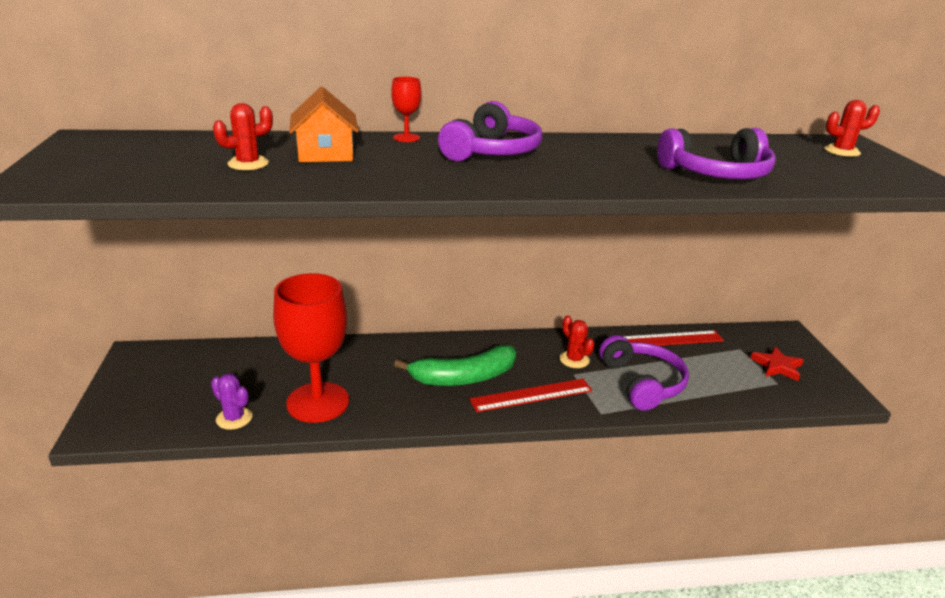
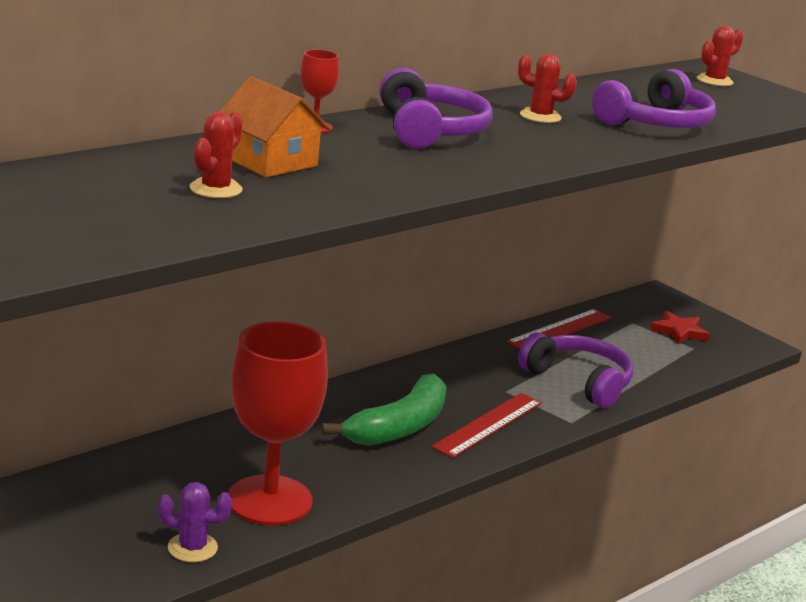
camera: 35 degrees left, 5 degrees down
(574, 359) = (491, 376): red cactus -> red cactus (540, 116)

